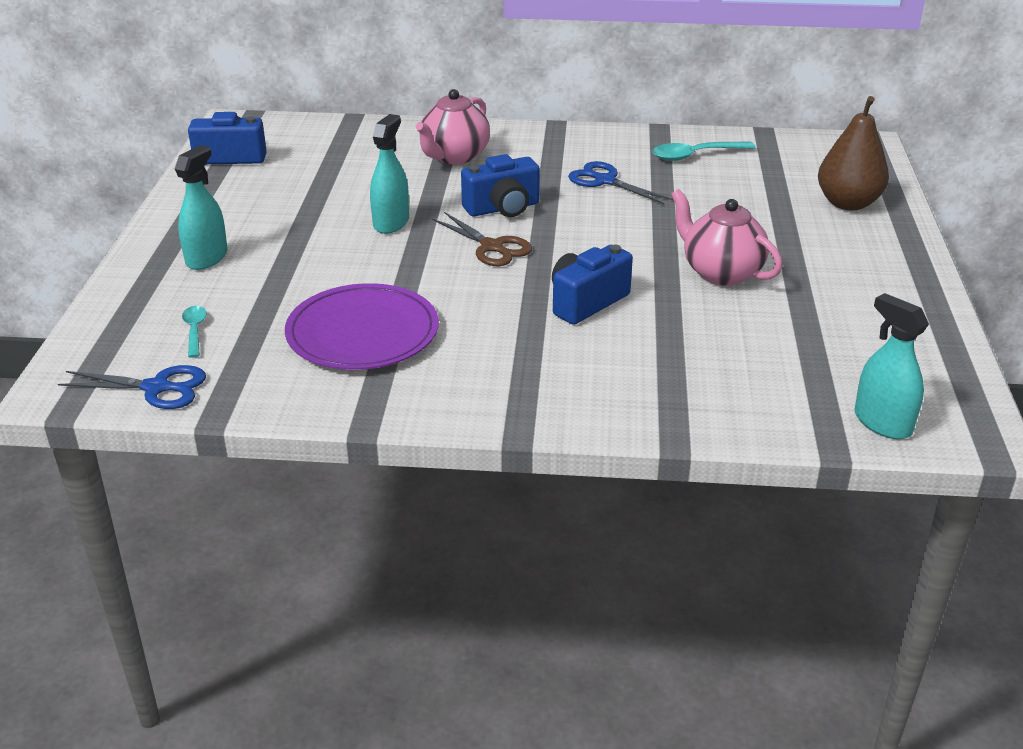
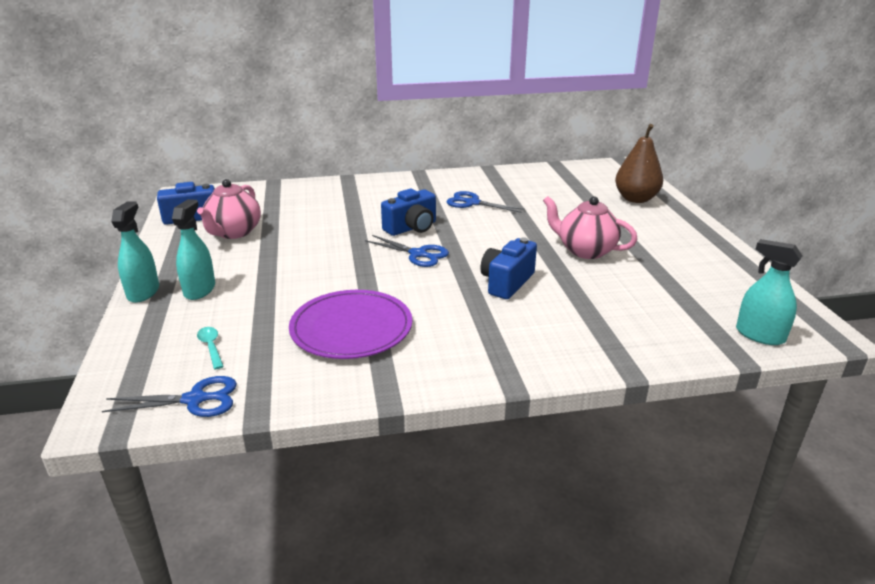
camera: 15 degrees left, 5 degrees down
(391, 223) = (335, 247): turquoise spray bottle -> turquoise spray bottle (143, 292)
(454, 156) = (359, 199): pink teapot -> pink teapot (234, 232)
(492, 247) = (418, 254): brown scissors -> blue scissors
(695, 155) = (522, 181): turquoise spoon -> none

